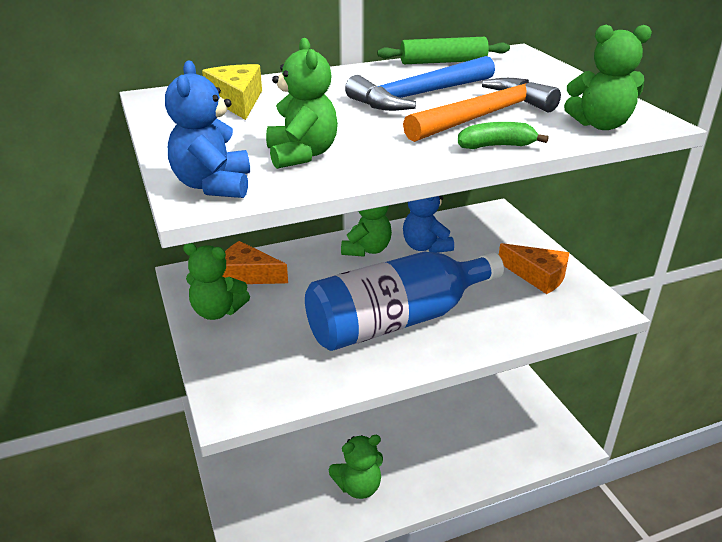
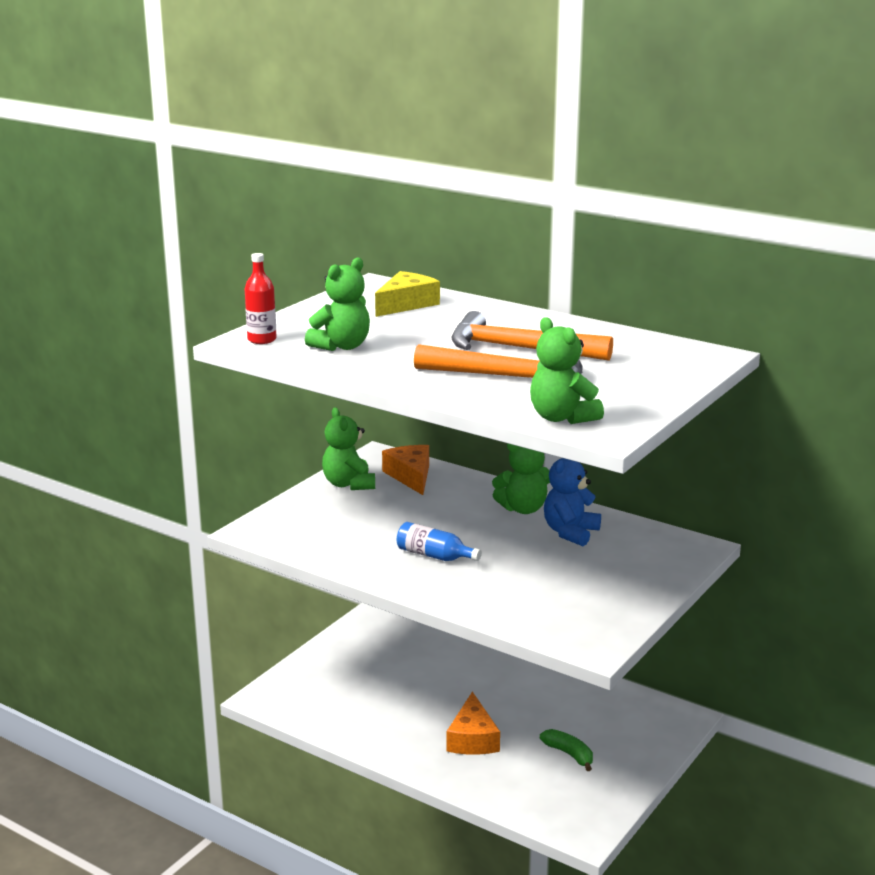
camera: 55 degrees right, 10 degrees down
(213, 185) = (262, 340): blue teddy bear -> red bottle
(358, 486) = (379, 723): green teddy bear -> none
(397, 320) = (434, 556): blue bottle -> blue bottle, size x0.41
(419, 96) = (519, 349): blue hammer -> orange hammer
(443, 62) = (625, 337): green rolling pin -> none
(496, 146) = (451, 393): green banana -> green banana (569, 754)
(537, 276) = (603, 600): orange cheese -> orange cheese (472, 738)

